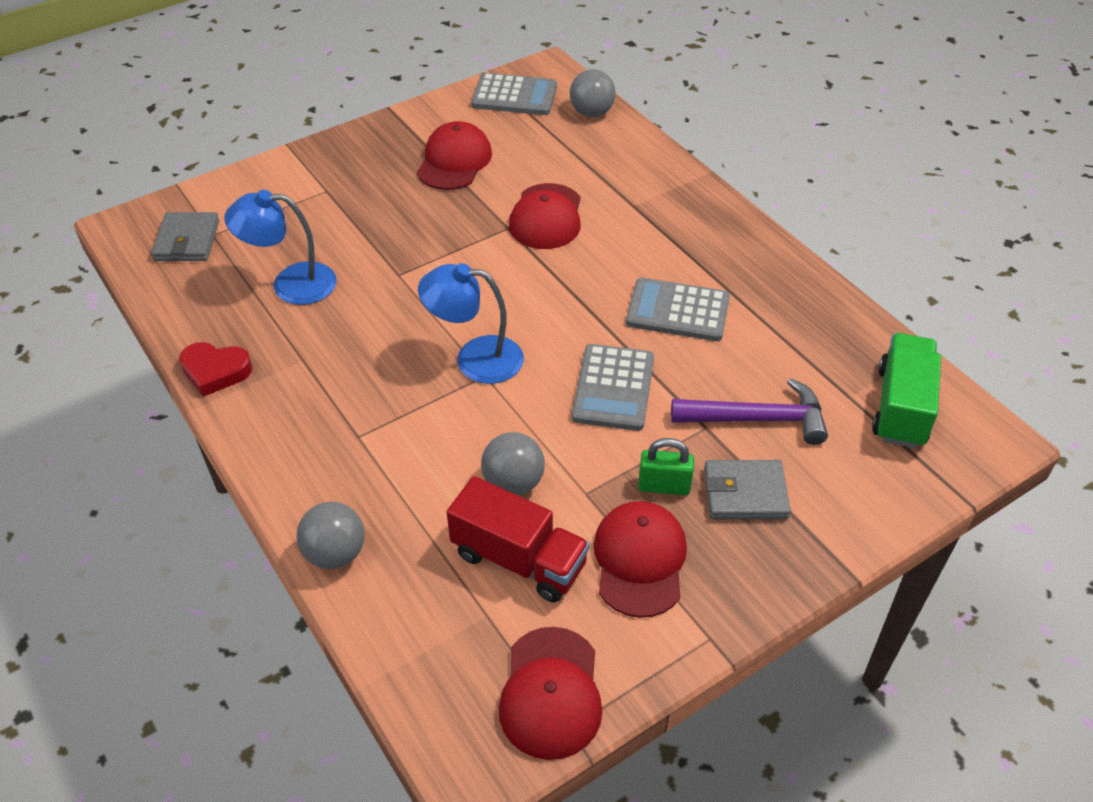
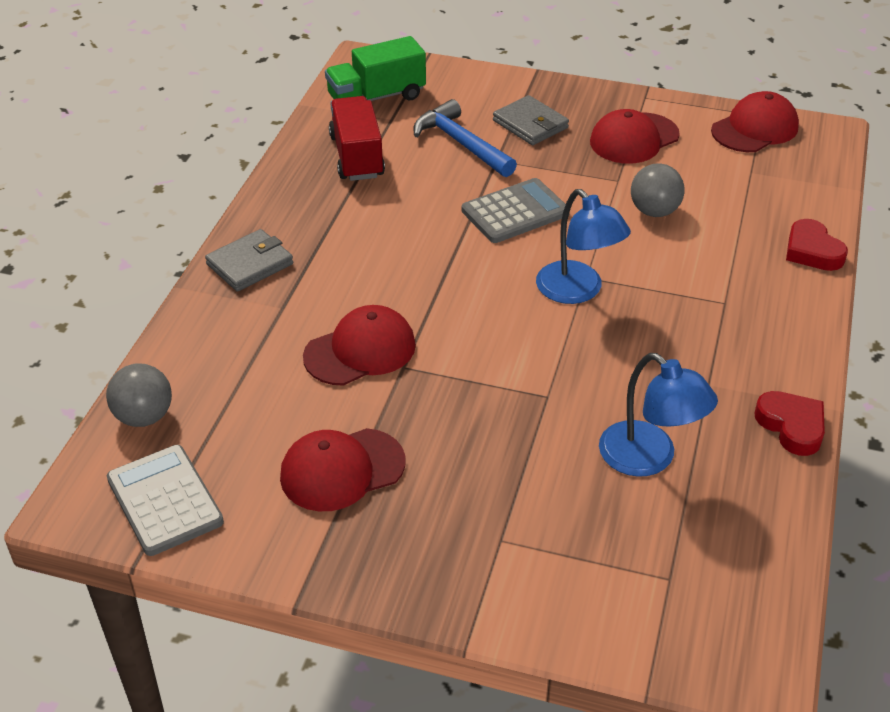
camera: 130 degrees left, 5 degrees down
(187, 240) = (703, 591): grey wallet -> grey wallet (250, 264)
(335, 553) = (812, 251): grey ball -> red heart
(518, 559) = (701, 180): red truck -> red truck (357, 156)
(664, 486) = (568, 154): green padlock -> none
(678, 311) = (396, 220): grey calculator -> none
(757, 419) = (461, 143): purple hammer -> blue hammer

